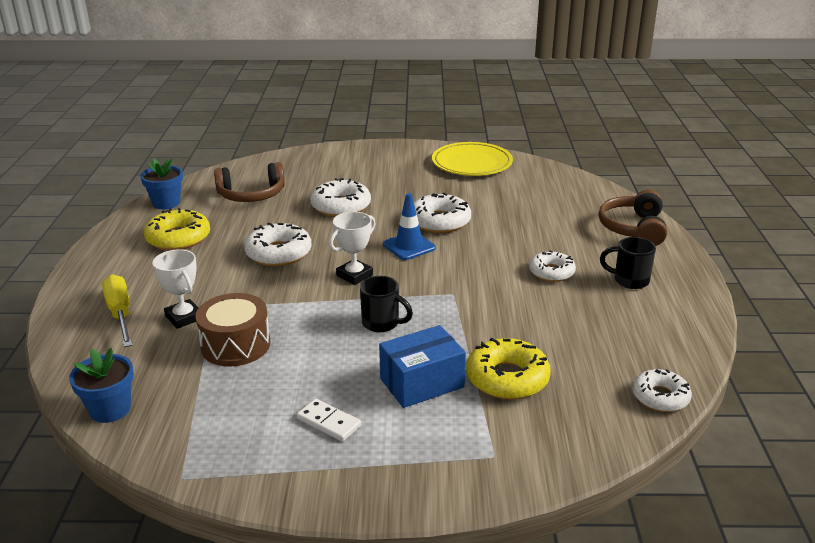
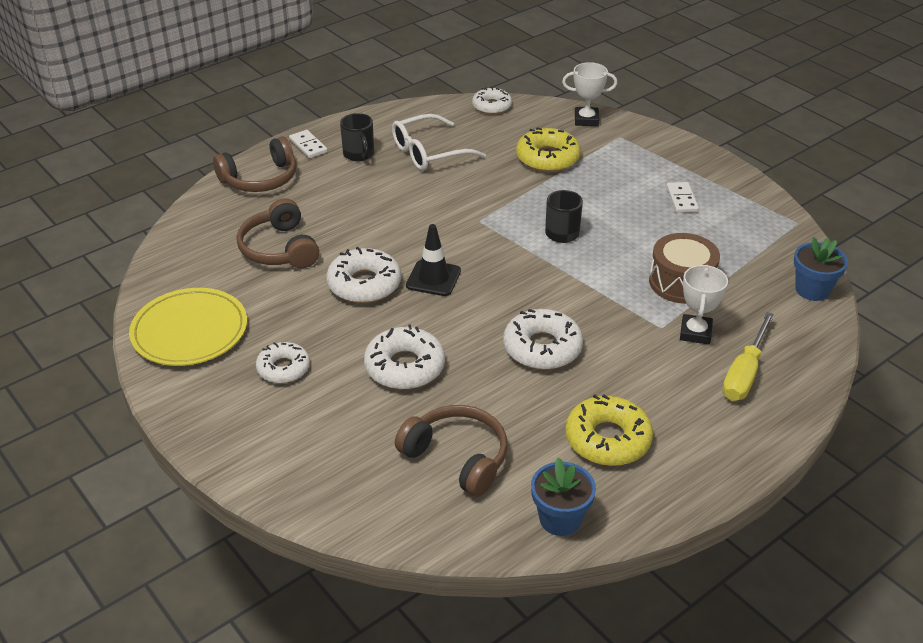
camera: 130 degrees left, 10 degrees up
(354, 275) = (518, 281): white trophy -> white trophy (586, 120)
(409, 246) = (433, 278): blue traffic cone -> black traffic cone
(422, 383) = (598, 185): blue box -> none
(523, 208) = (279, 249): none -> brown headphones
(551, 272) = (388, 190): white donut -> white donut (283, 368)
(595, 316) = (429, 152): none -> white glasses
(671, 263) = (308, 146): none -> white domino

